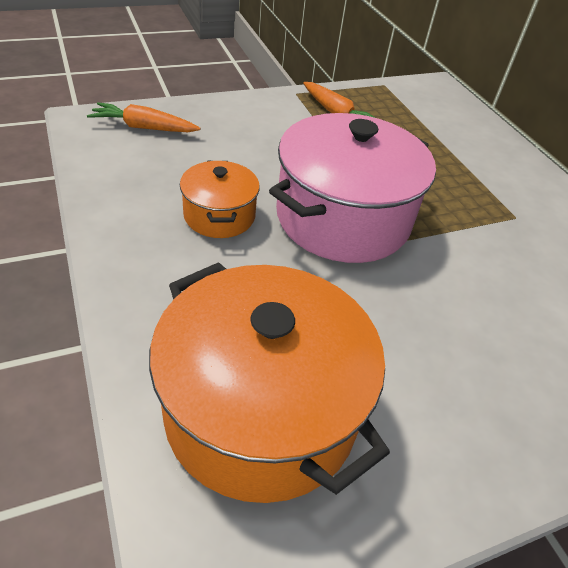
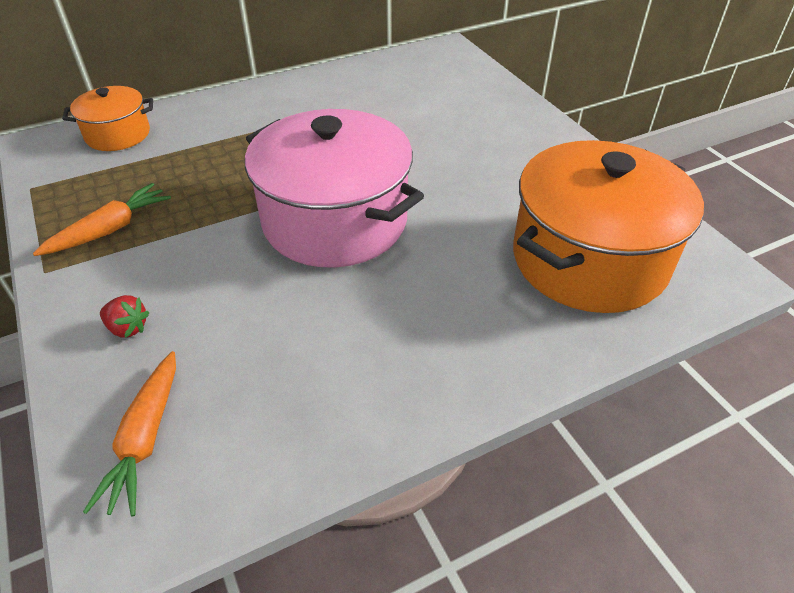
camera: 90 degrees left, 0 degrees up
(219, 215) = (352, 317): orange pot -> orange pot (118, 134)
(236, 121) = (128, 328): none -> red strawberry

